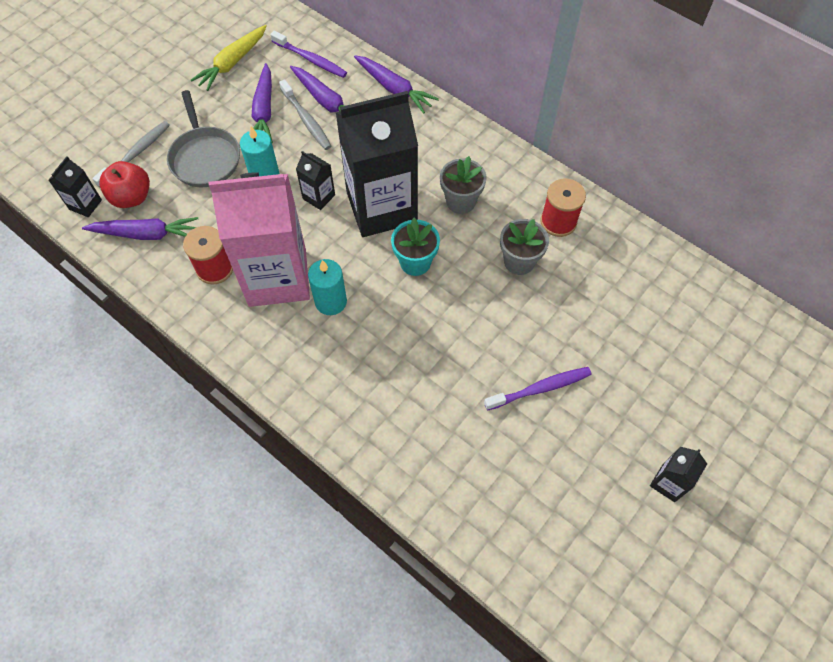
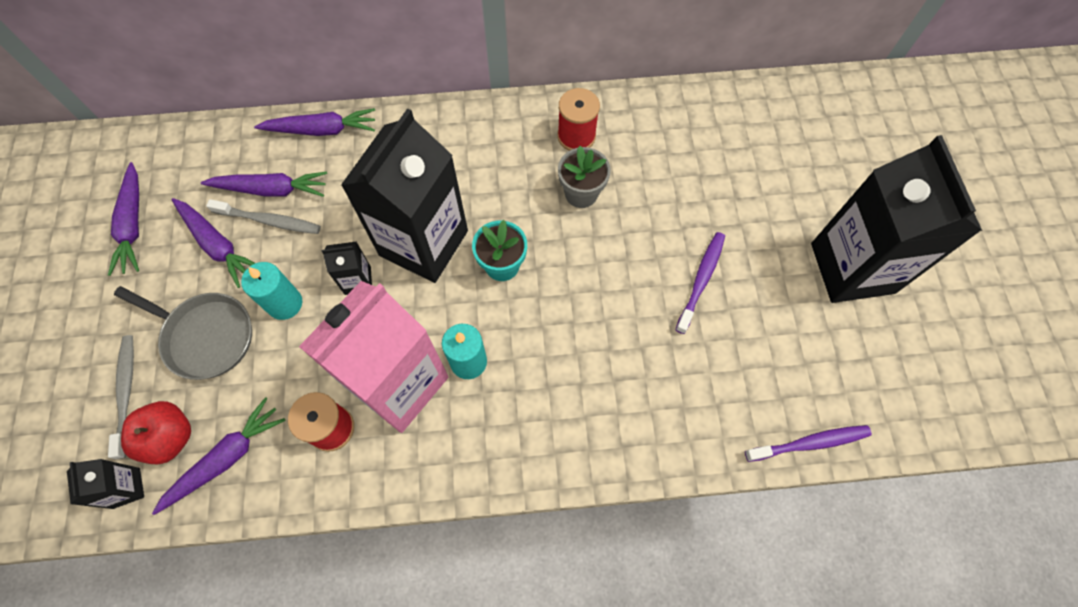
camera: 45 degrees left, 5 degrees up
(232, 63) = (133, 225): yellow carrot -> purple carrot
(311, 59) = (211, 162): purple toothbrush -> purple toothbrush (809, 443)
(460, 201) = (484, 182): grey flower pot -> none
(668, 483) = (852, 268): black carton -> black carton, size x2.43

